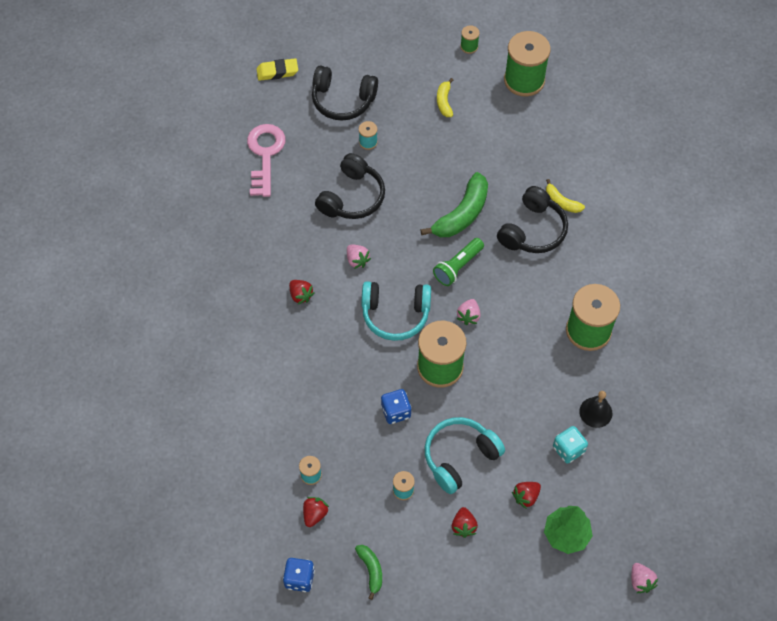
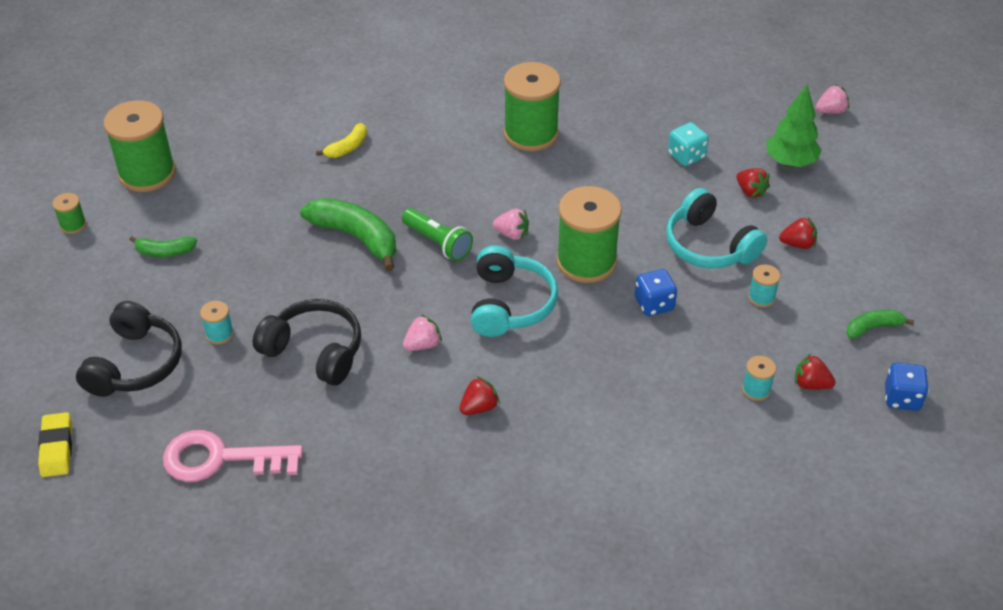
camera: 90 degrees left, 15 degrees down
(444, 102) = (165, 252): yellow banana -> green banana
(533, 230) = (387, 173): black headphones -> none
(595, 412) = (636, 133): black bell -> none

